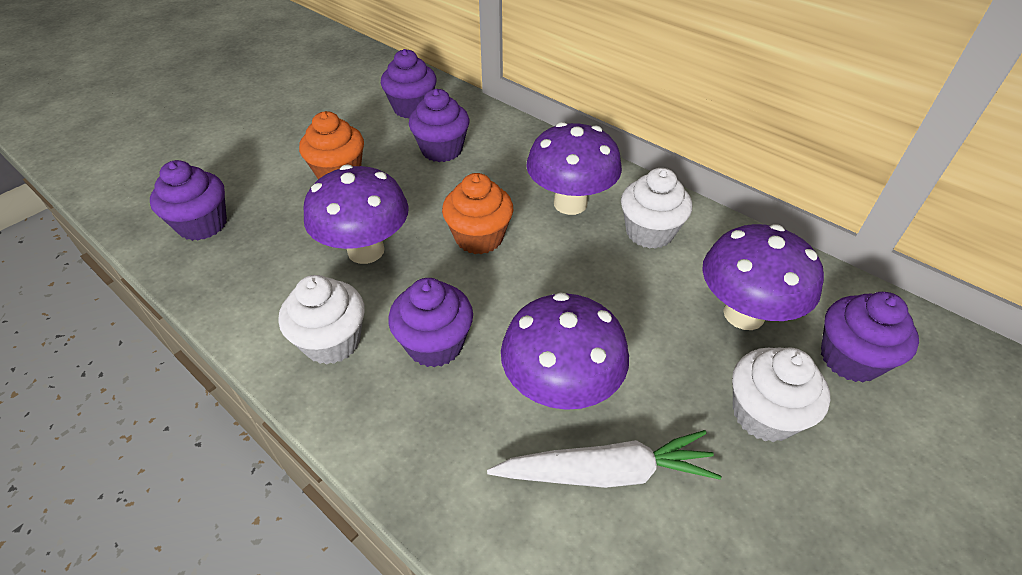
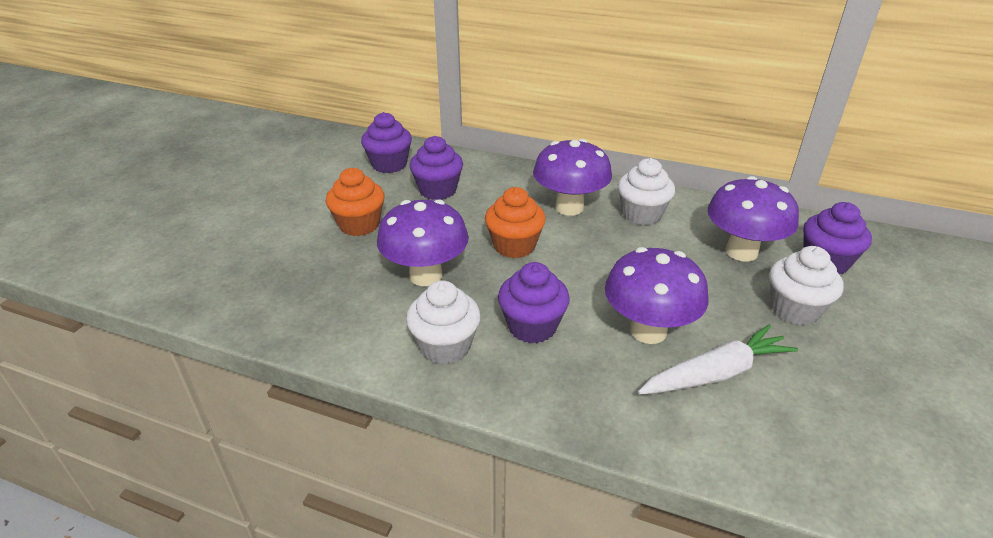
camera: 20 degrees left, 10 degrees down
(202, 225) = (257, 289): purple cupcake -> none

